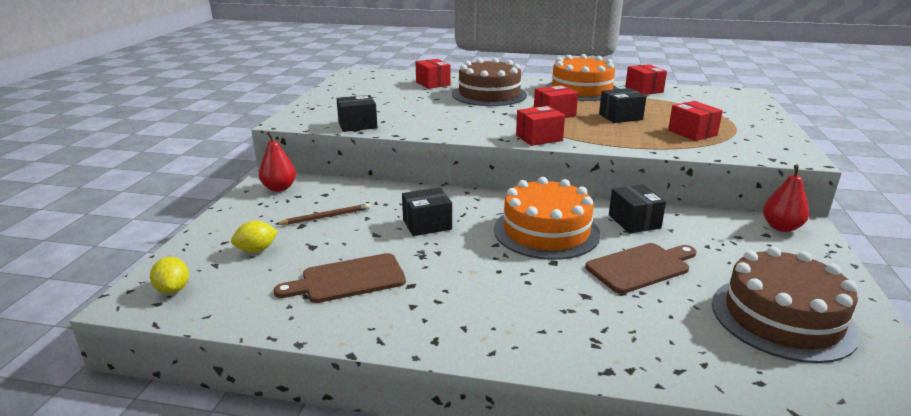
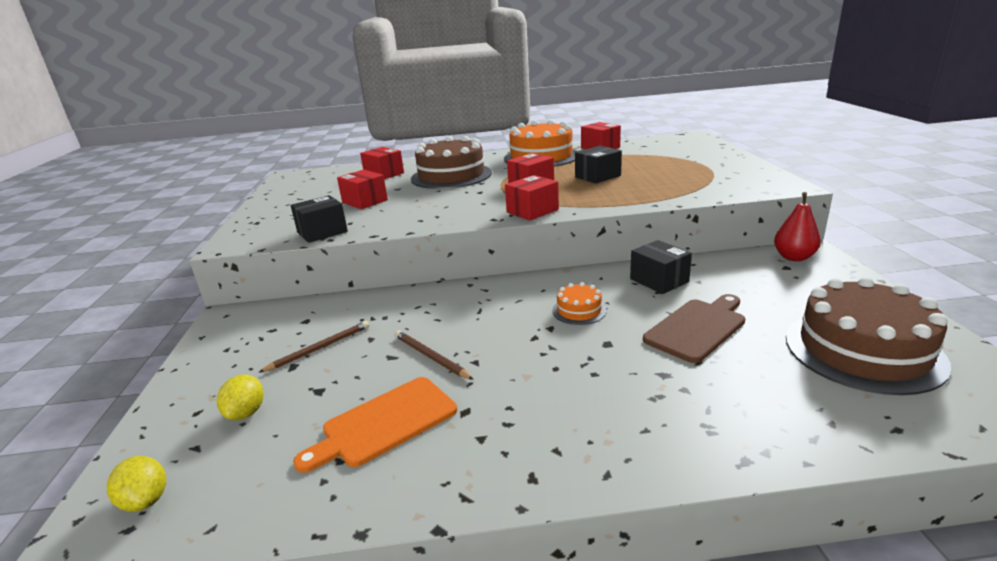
camera: 15 degrees left, 0 degrees up
(256, 250) = (246, 413): yellow lemon -> yellow lemon turned 45 degrees counterclockwise
(279, 188) = (244, 325): red pear -> none
(348, 279) = (385, 423): brown cutting board -> orange cutting board
(405, 241) = (431, 357): none -> brown pencil
(427, 224) = (445, 331): black box -> none
(546, 231) = (579, 310): orange cake -> orange cake, size x0.46
(692, 133) = (675, 180): red box -> red box (364, 201)

